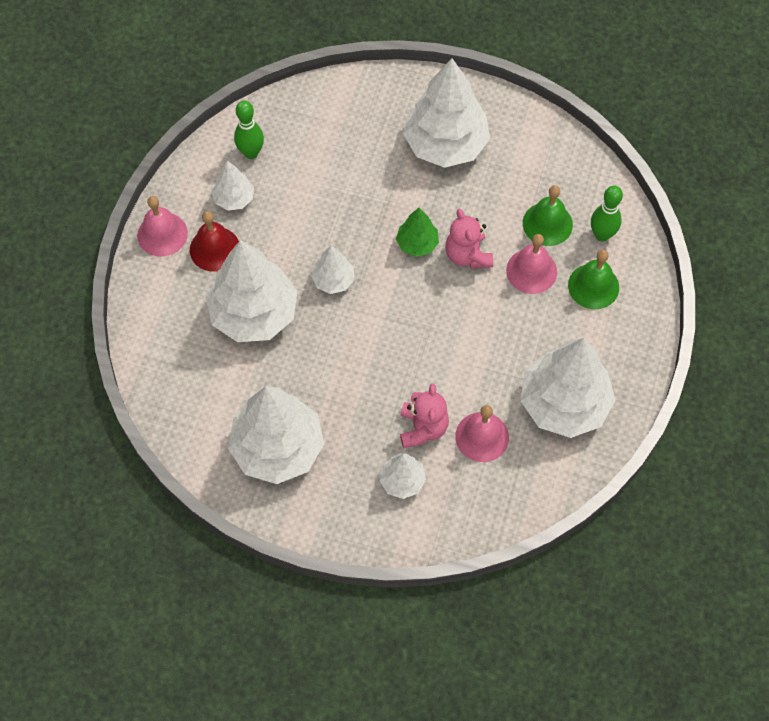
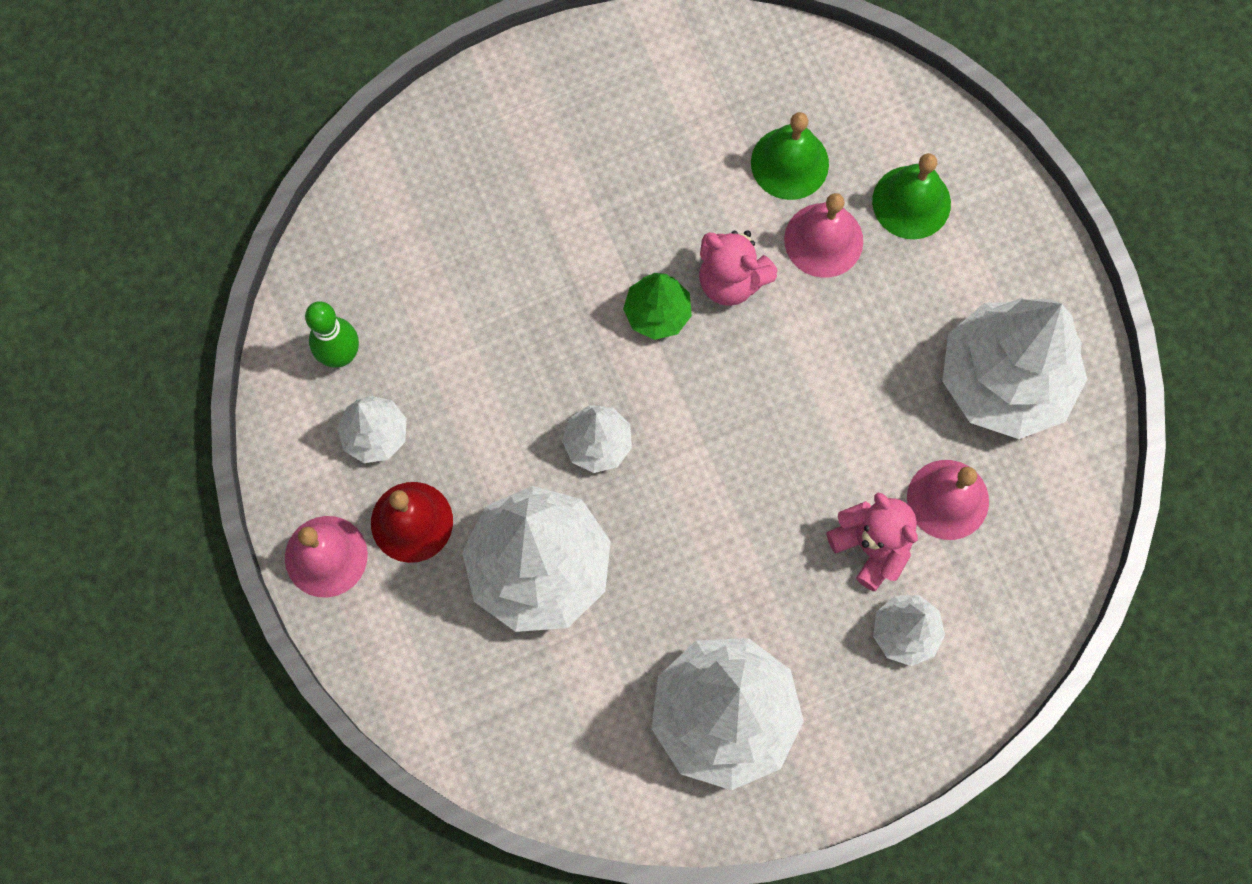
camera: 40 degrees left, 10 degrees up
(445, 144) = (576, 153): white tree -> none
(602, 235) = (865, 127): green bowling pin -> none

